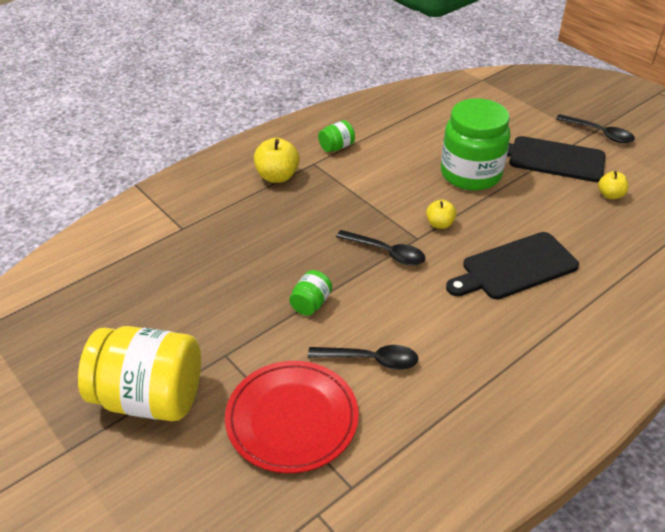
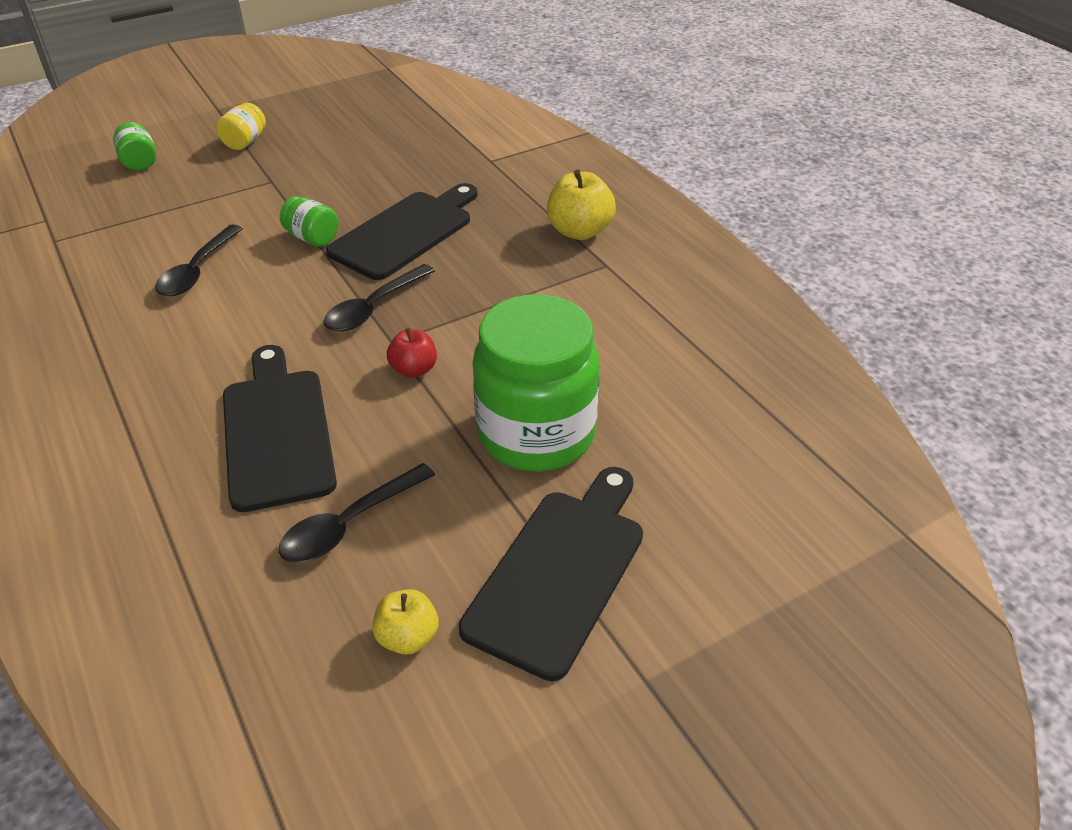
camera: 100 degrees right, 0 degrees up
(150, 398) = (245, 142): yellow jar -> yellow jar, size x0.43
(292, 419) = (159, 214): red plate -> none
(293, 255) = (405, 232): none -> black cutting board
(336, 147) = (647, 291): green jar -> green jar (139, 162)
(439, 224) = (414, 369): yellow apple -> red apple
(599, 133) = (650, 708): black spoon -> black spoon (350, 524)

